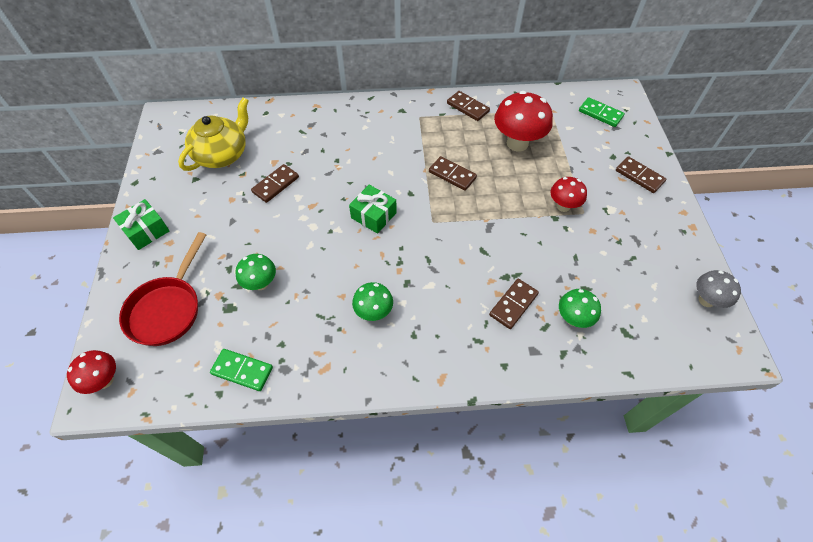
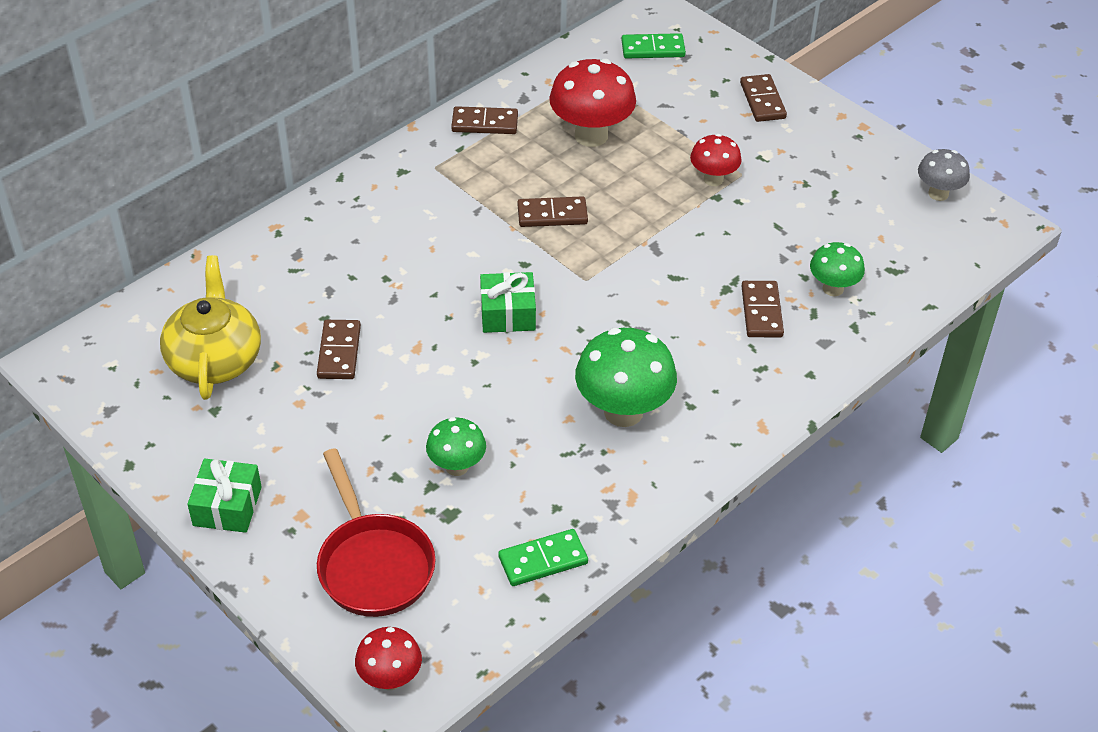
camera: 40 degrees left, 10 degrees down
(373, 312) = (623, 411): green mushroom -> green mushroom, size x1.73
(639, 176) = (762, 101): brown domino -> brown domino turned 75 degrees clockwise

